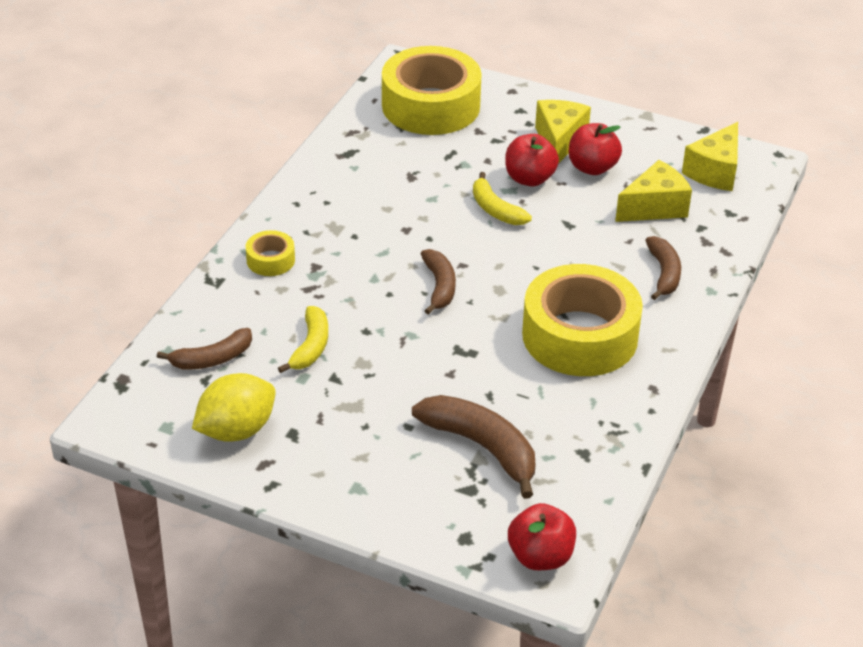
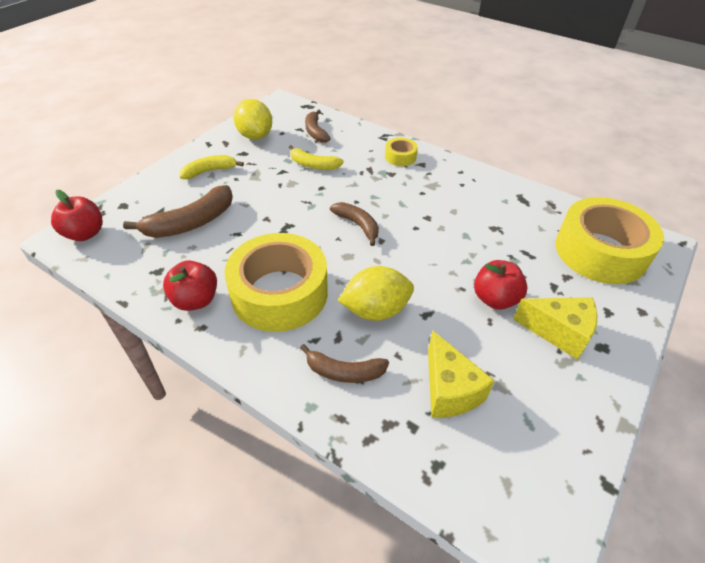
camera: 100 degrees right, 5 degrees up
(439, 286) = (358, 225): brown banana -> brown banana turned 135 degrees counterclockwise
(495, 209) = (450, 269): yellow banana -> yellow banana (209, 171)
(577, 259) = (375, 310): none -> yellow lemon
(592, 167) = (516, 350): red apple -> red apple (195, 300)
(715, 171) = (517, 472): yellow cheese -> none

